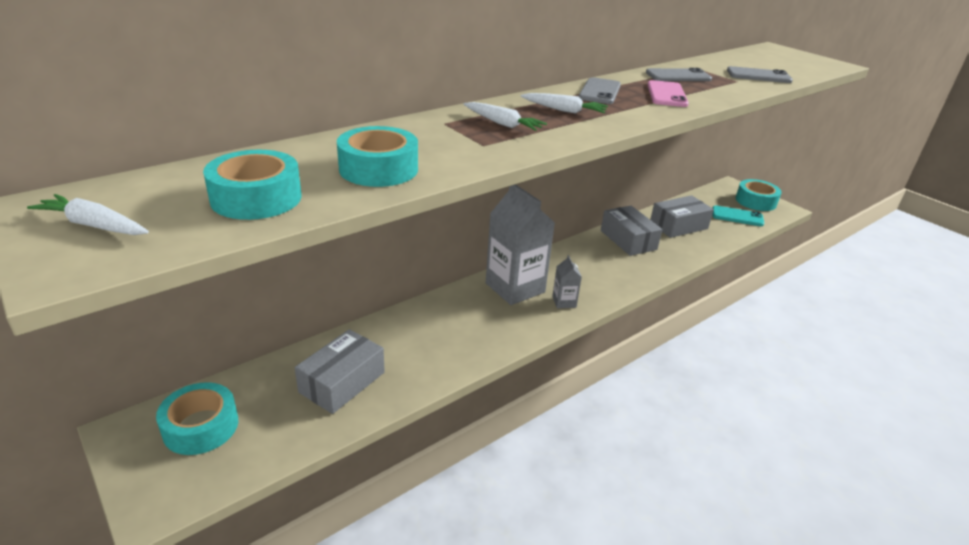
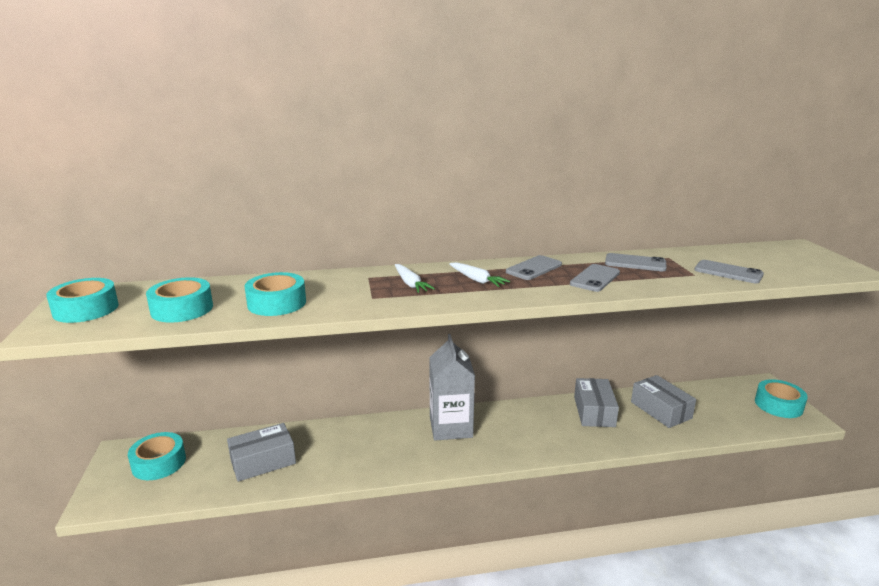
camera: 30 degrees right, 10 degrees down
(93, 225) = (86, 309): white carrot -> turquoise tape
(564, 302) = (482, 450): grey carton -> none
(666, 94) = (595, 278): pink phone -> grey phone
(678, 226) = (661, 410): grey box -> grey box turned 60 degrees clockwise
(737, 216) = (739, 415): turquoise phone -> none

